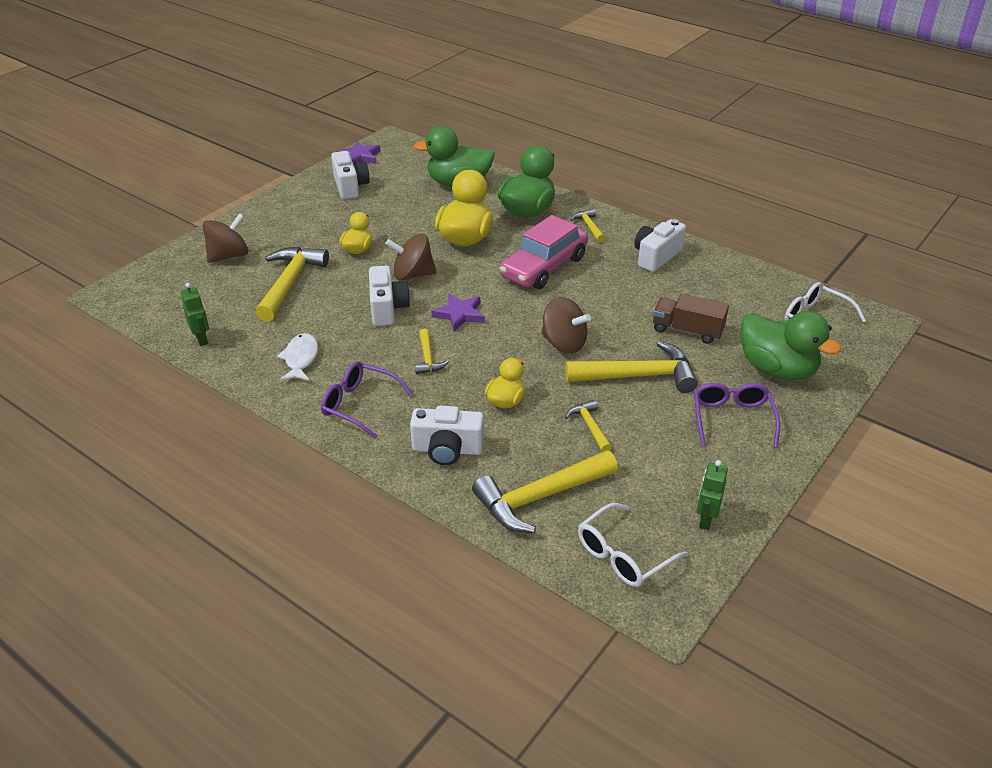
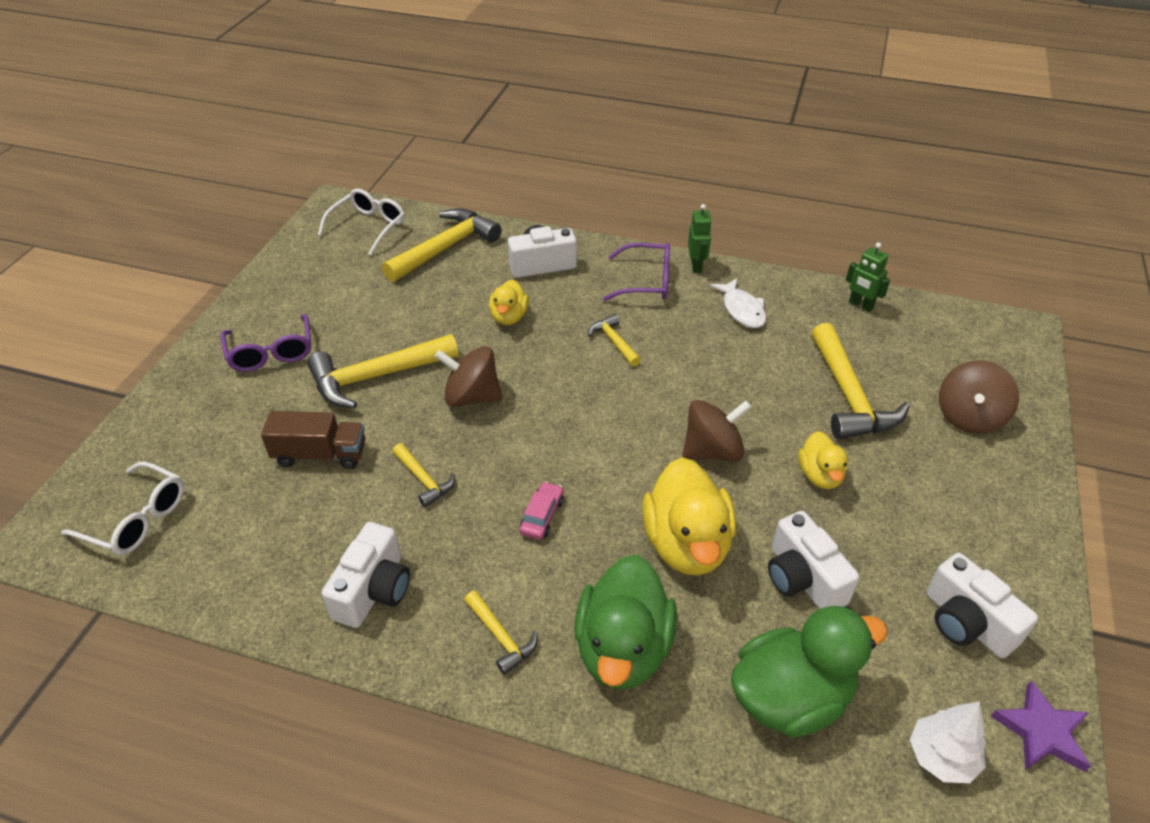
camera: 160 degrees right, 5 degrees up
(387, 308) = (704, 391): white camera -> white camera (803, 579)
(410, 159) = (941, 757): none -> white tree
(459, 314) = (613, 405): purple star -> none
(543, 267) = (542, 516): pink car -> pink car, size x0.42
(589, 426) = (417, 312): yellow hammer -> yellow hammer (424, 480)
(705, 519) = (302, 262): green robot -> green robot (696, 266)
(777, 369) = (209, 425): green duck -> none

